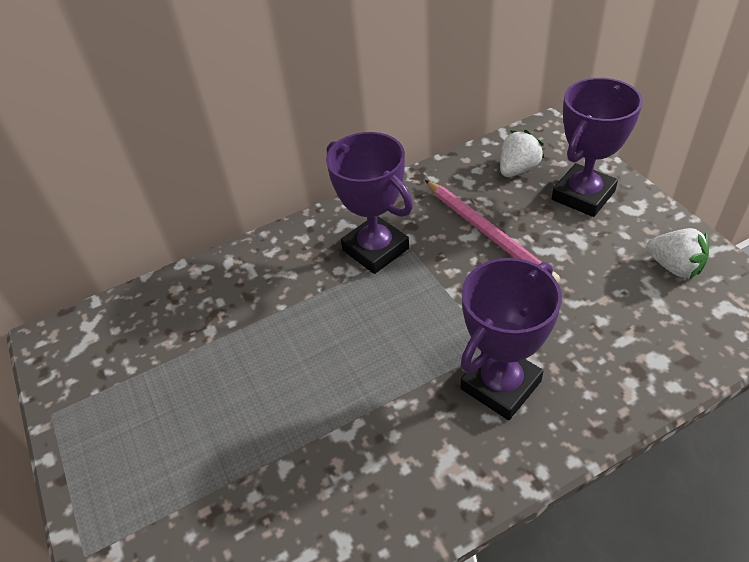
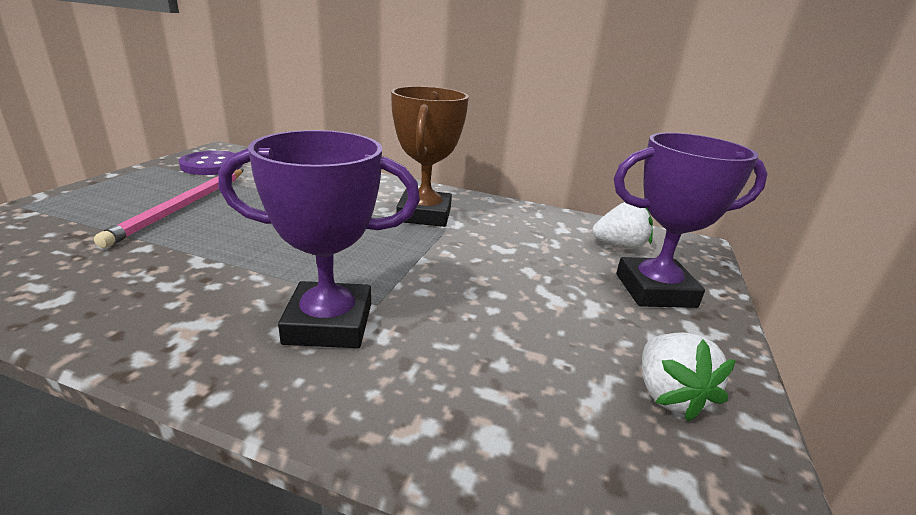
camera: 40 degrees right, 20 degrees down
(104, 360) = (212, 165): none -> purple button
(375, 249) = (424, 215): purple trophy -> brown trophy
(488, 233) = (518, 255): pink pencil -> pink pencil (183, 207)

